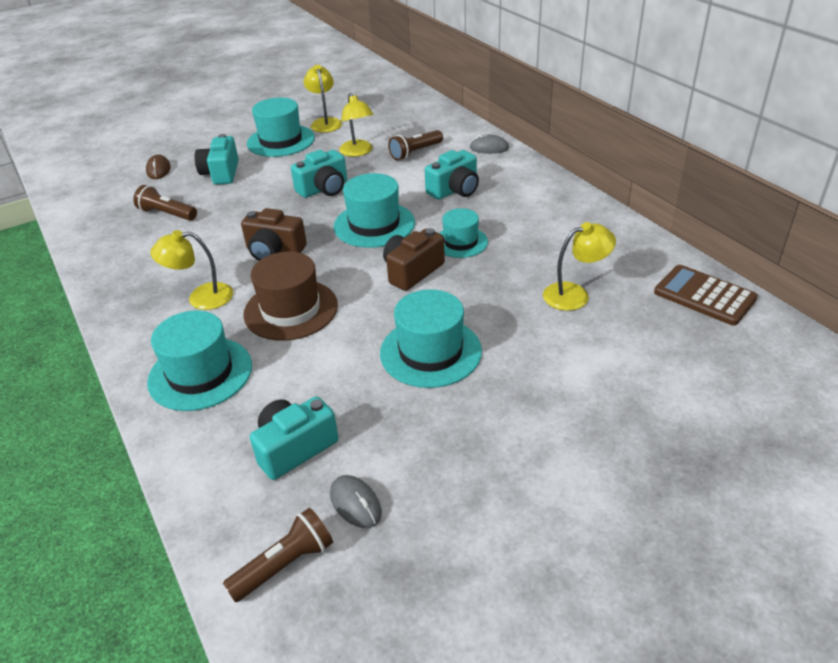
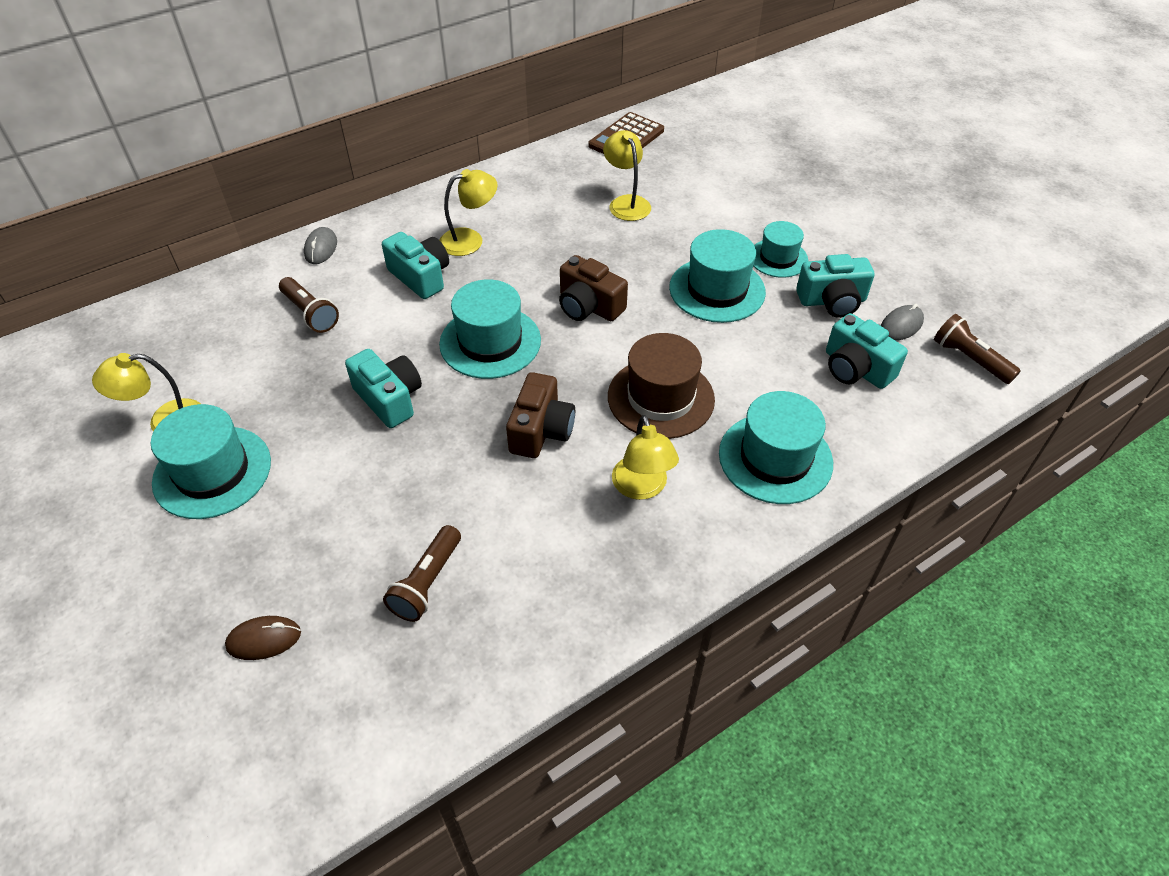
camera: 95 degrees left, 10 degrees up
(221, 173) = (305, 536): turquoise camera -> turquoise camera (832, 301)
(358, 152) = (288, 372): yellow lamp -> yellow lamp (470, 240)
(460, 242) = (535, 272): turquoise hat -> turquoise hat (778, 258)

